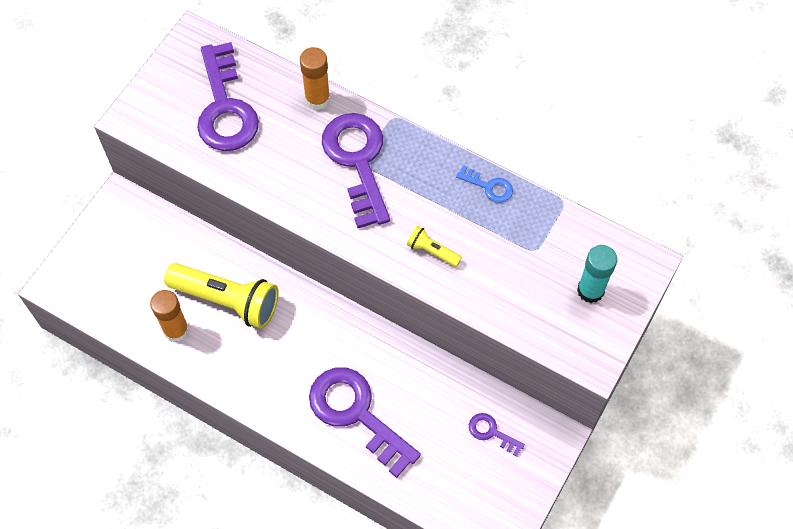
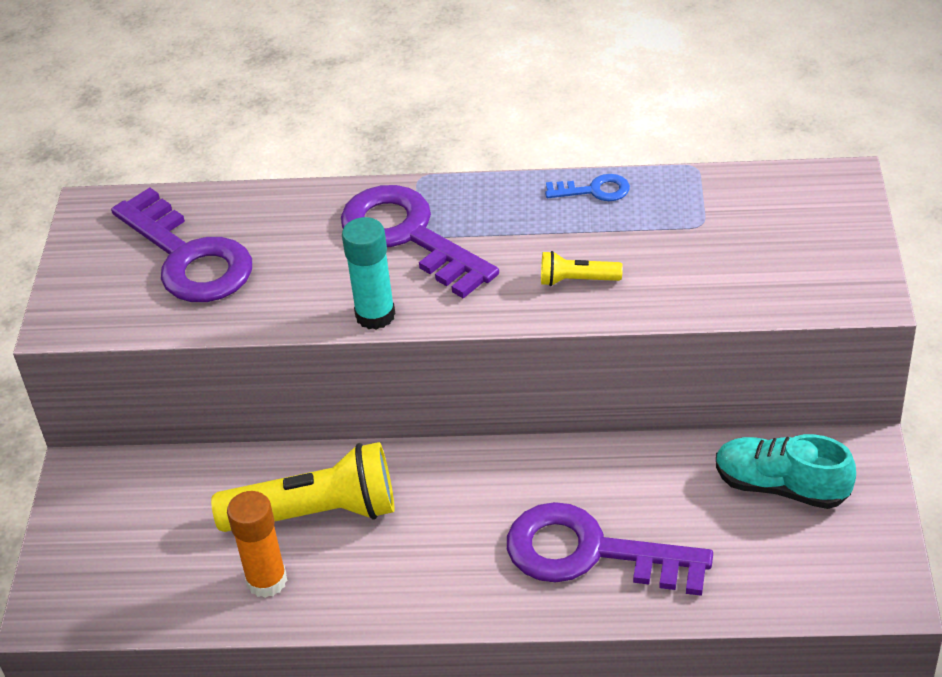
camera: 25 degrees left, 20 degrees down
(317, 99) = (307, 199): orange glue stick -> none
(491, 432) = (781, 486): purple key -> turquoise shoe
(590, 290) = (802, 232): turquoise glue stick -> turquoise glue stick (375, 315)

